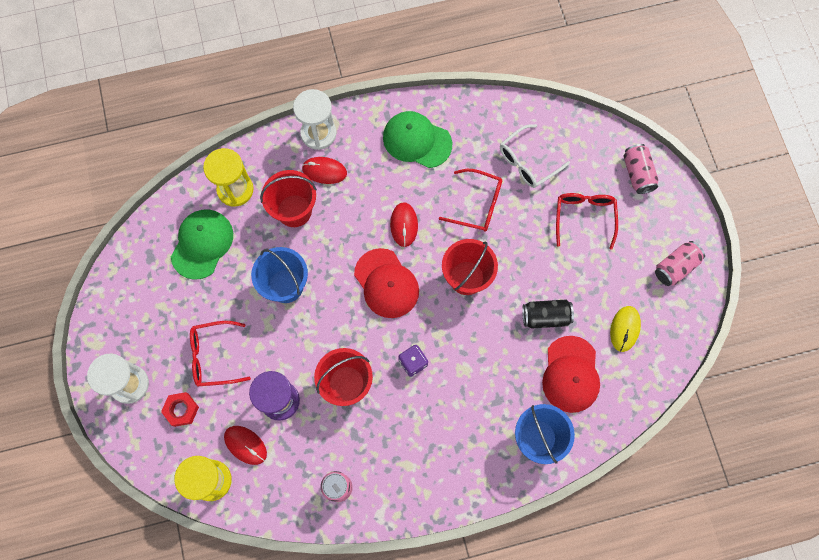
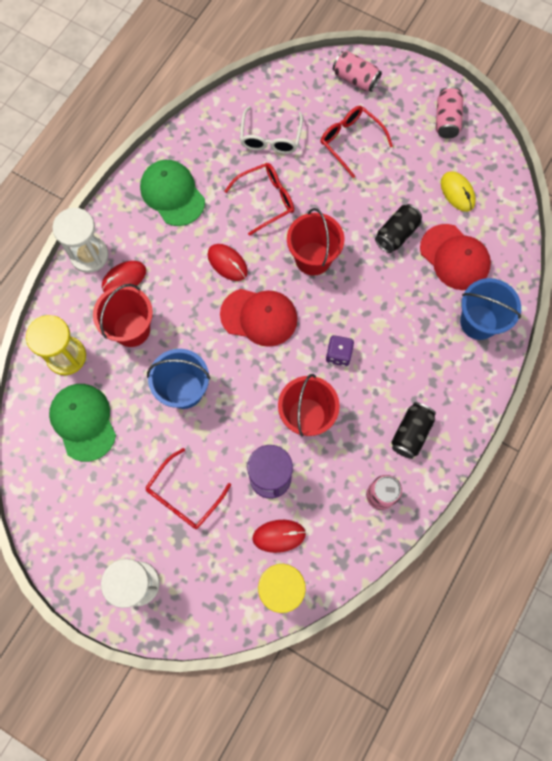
camera: 45 degrees left, 0 degrees up
(181, 410) = (201, 560): red nut -> none
(405, 467) = (411, 433): none -> black can
(417, 140) = (172, 194): green cap -> green cap turned 75 degrees clockwise

